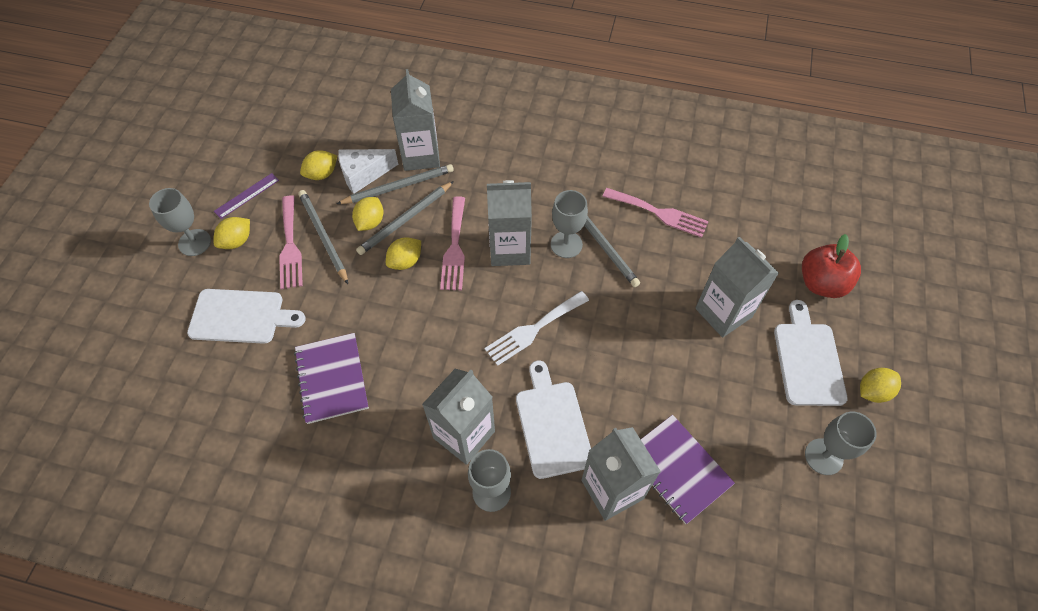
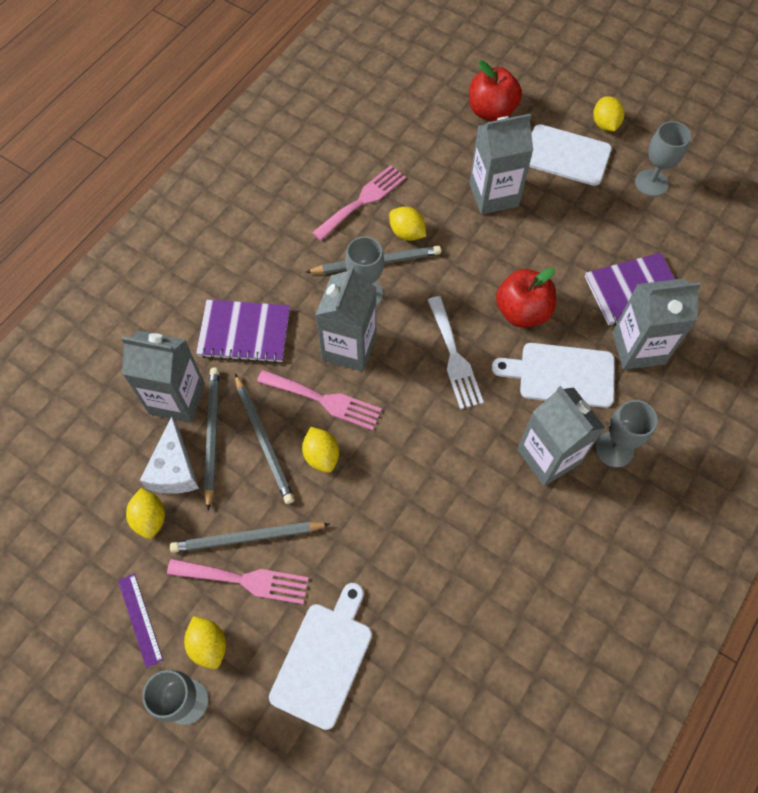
camera: 70 degrees left, 5 degrees up
(332, 379) = (443, 571): purple notebook -> purple notebook (244, 332)
(370, 222) = (250, 479): yellow lemon -> yellow lemon (407, 233)
(605, 372) = (522, 311): none -> red apple

